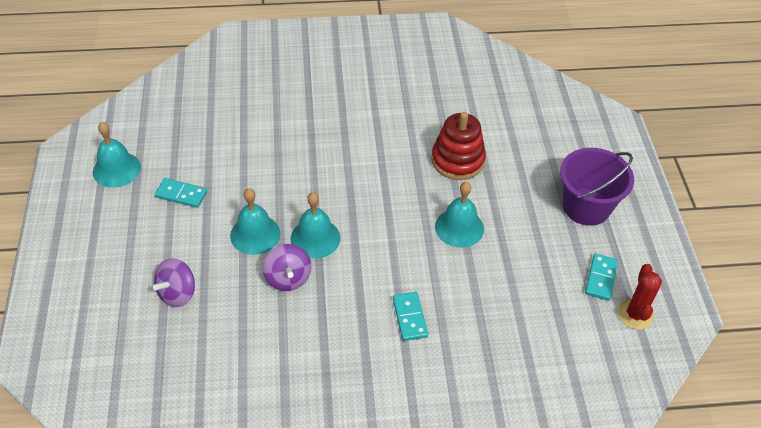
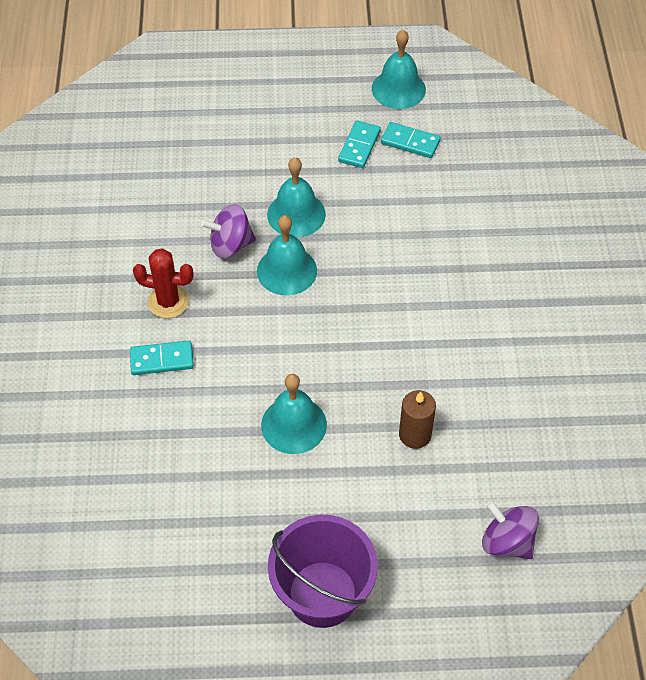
camera: 95 degrees right, 5 degrees up
(177, 293) = (220, 152): purple spinning top -> purple spinning top (507, 542)
(457, 160) = (415, 435): red stacking toy -> brown candle
(600, 278) = (194, 588): turquoise domino -> turquoise domino (410, 142)
(635, 314) = (131, 621): red cactus -> red cactus (168, 302)

